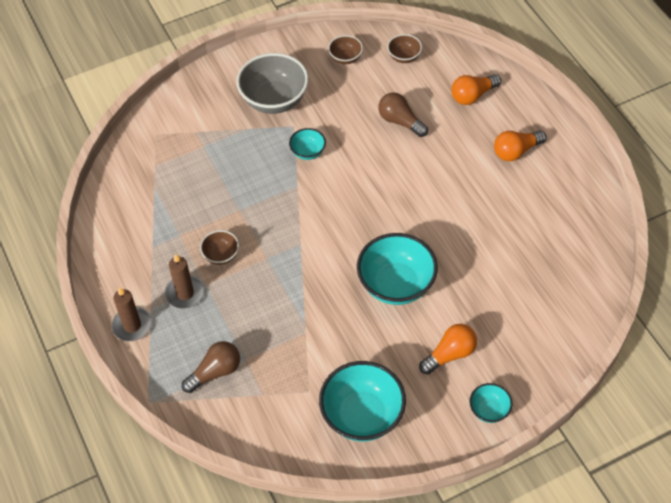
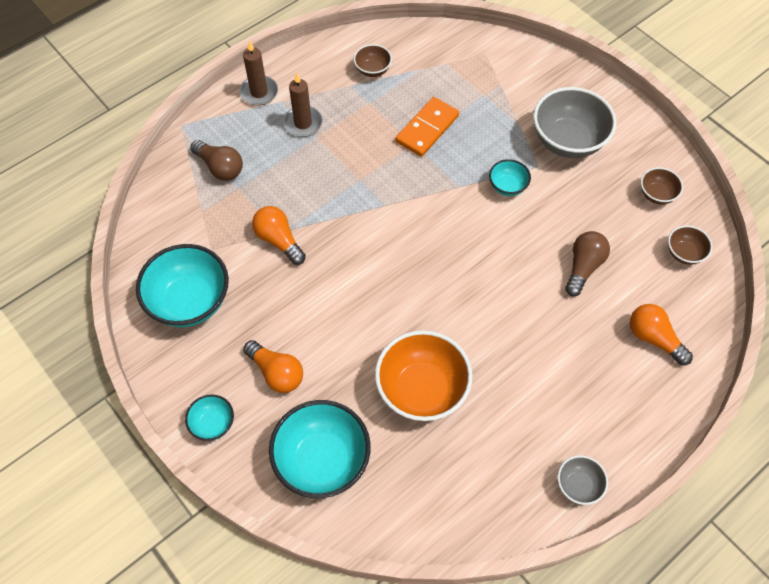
camera: 75 degrees right, 5 degrees up
(221, 255) = (354, 141): brown bowl -> brown bowl (372, 70)
(226, 196) = (427, 129): none -> orange domino
(396, 285) = (355, 304): turquoise bowl -> turquoise bowl (322, 460)
(486, 252) = (422, 390): none -> orange bowl
(516, 151) = (583, 401): orange light bulb -> orange light bulb (279, 240)
(581, 171) = (578, 485): none -> grey bowl

